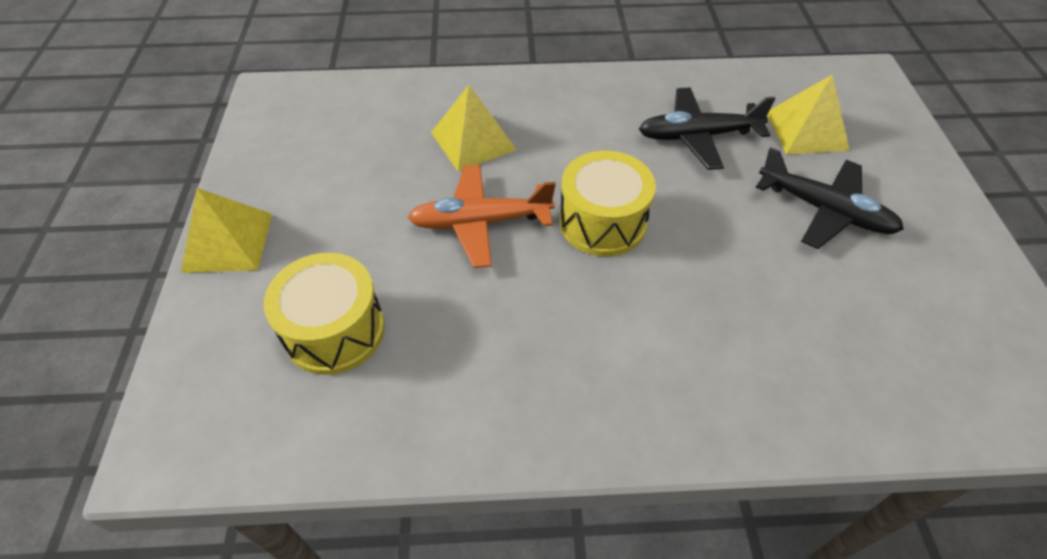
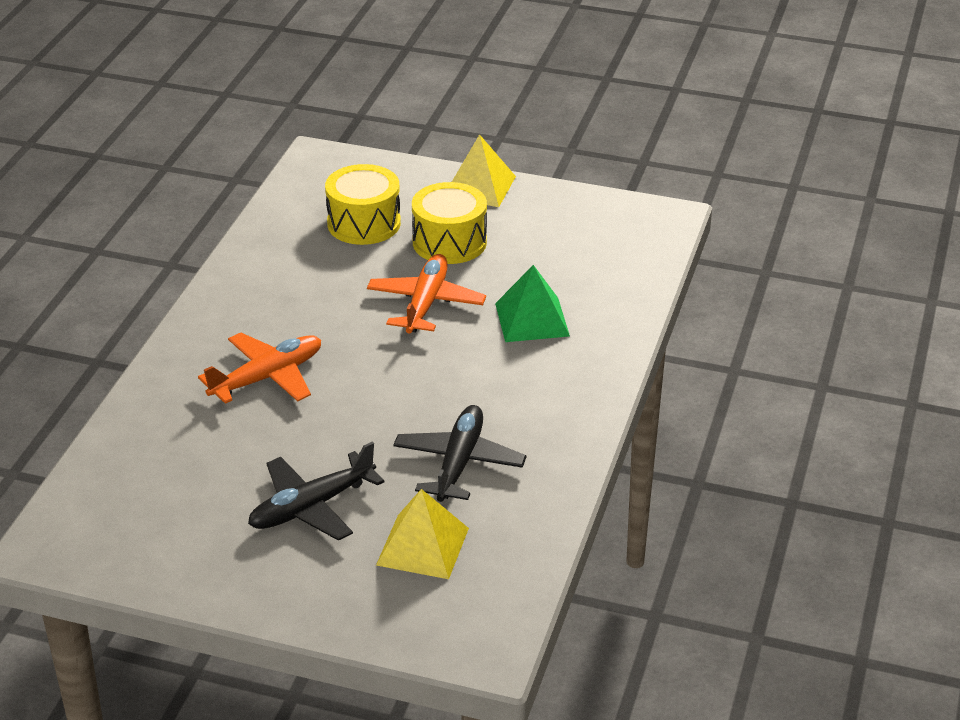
camera: 110 degrees right, 15 degrees down
(473, 141) = (531, 319): yellow pyramid -> green pyramid
(602, 222) = (384, 367): yellow drum -> yellow drum (449, 242)
(676, 315) = (267, 377): none -> orange plane

